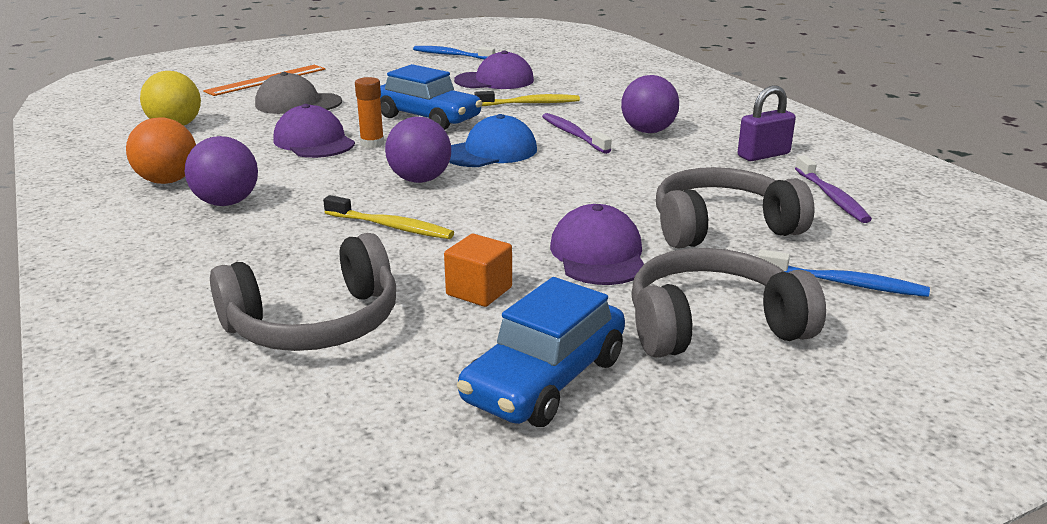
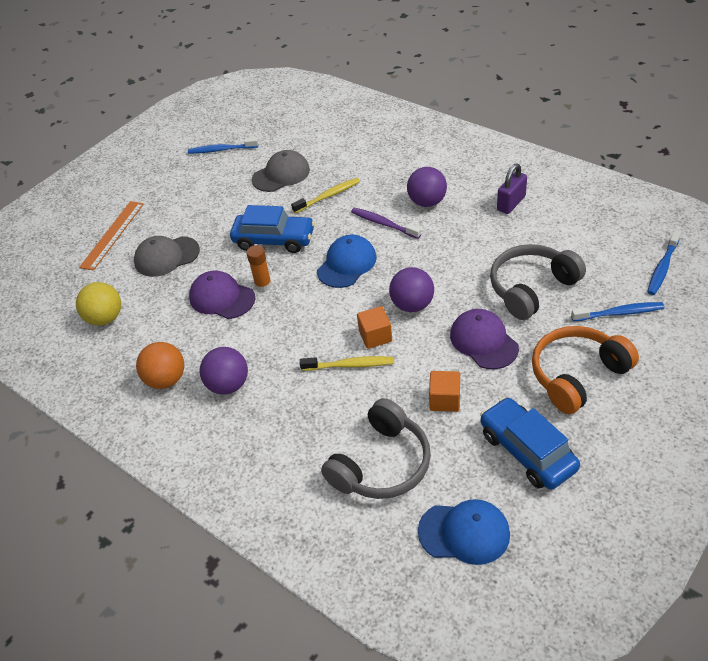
camera: 20 degrees left, 20 degrees up
(341, 437) = (464, 533): none -> blue cap
(420, 180) = (328, 312): purple ball -> purple ball (412, 305)
(454, 212) = (375, 336): none -> orange cube
(495, 80) = (281, 174): purple cap -> grey cap
(545, 380) = (527, 451): blue car -> blue car turned 135 degrees clockwise
(712, 325) = (577, 375): grey headphones -> orange headphones
(831, 197) = (572, 234): purple toothbrush -> none
(959, 259) = (662, 268): none -> blue toothbrush

